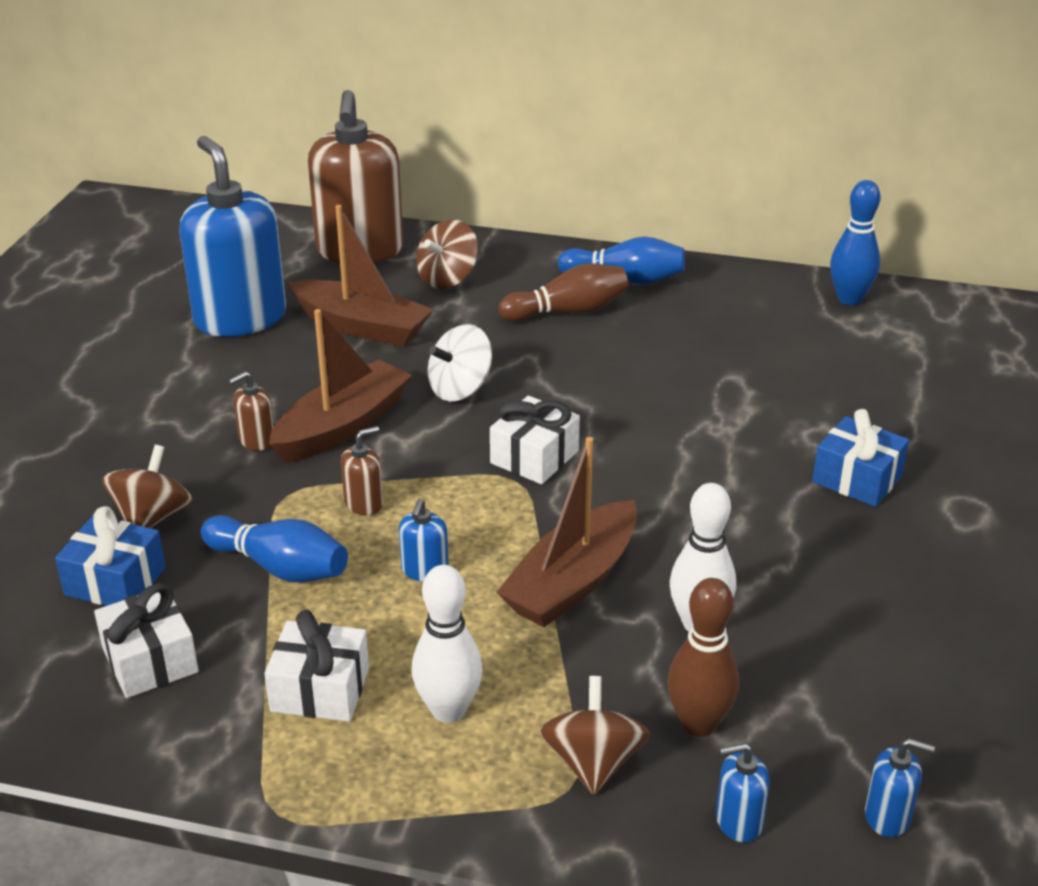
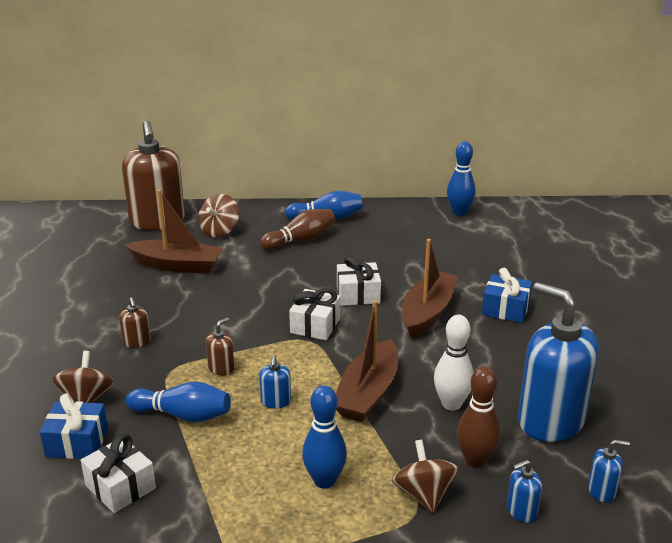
camera: 15 degrees left, 5 degrees down
(240, 318) = (96, 271): blue soap dispenser -> blue soap dispenser (550, 420)
(257, 440) = (137, 342): brown soap dispenser -> brown soap dispenser turned 60 degrees counterclockwise
(320, 689) = (239, 484): white gift -> white gift (358, 295)
(342, 426) = (189, 325): brown boat -> brown boat (428, 312)
(448, 710) = (324, 481): white bowling pin -> blue bowling pin
(460, 389) = (253, 293): white spinning top -> none

